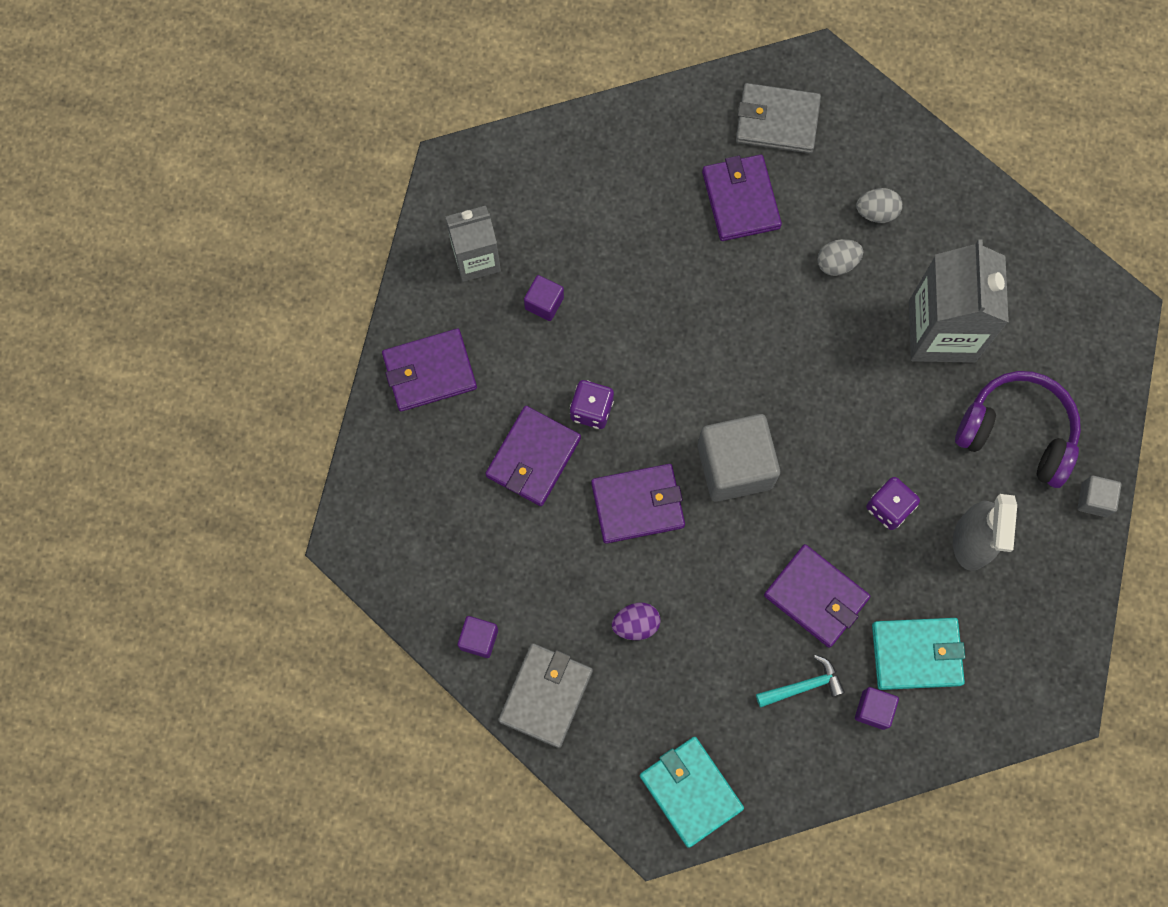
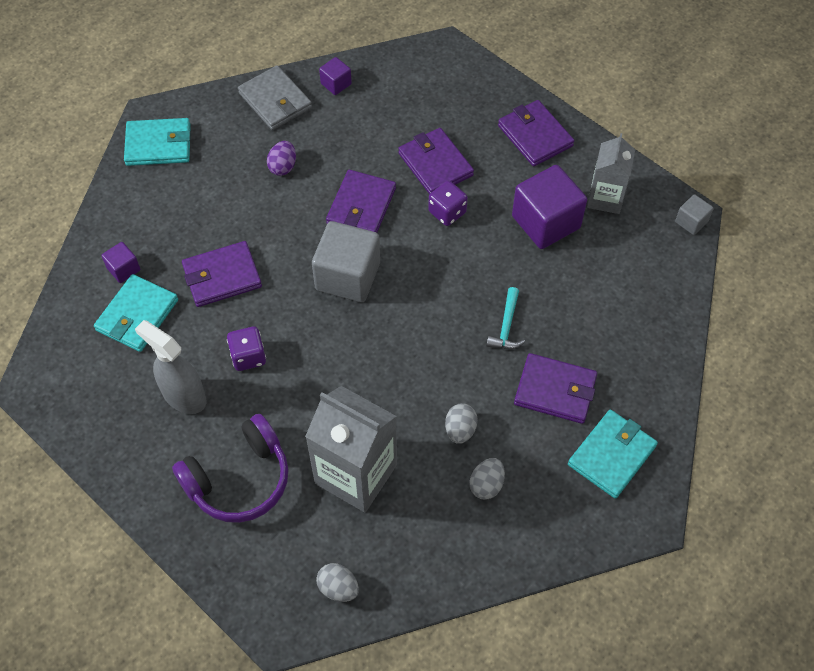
camera: 120 degrees right, 15 degrees down
(429, 371) = (535, 136): purple wallet -> purple wallet turned 45 degrees counterclockwise
(544, 303) = (546, 222): purple cube -> purple cube, size x2.08
(777, 121) = (612, 455): grey wallet -> turquoise wallet
(803, 686) = (171, 238): turquoise hammer -> turquoise hammer (506, 326)
(1054, 284) = (338, 588): none -> grey egg
(1094, 500) = (149, 503): grey cube -> grey cube (691, 222)

